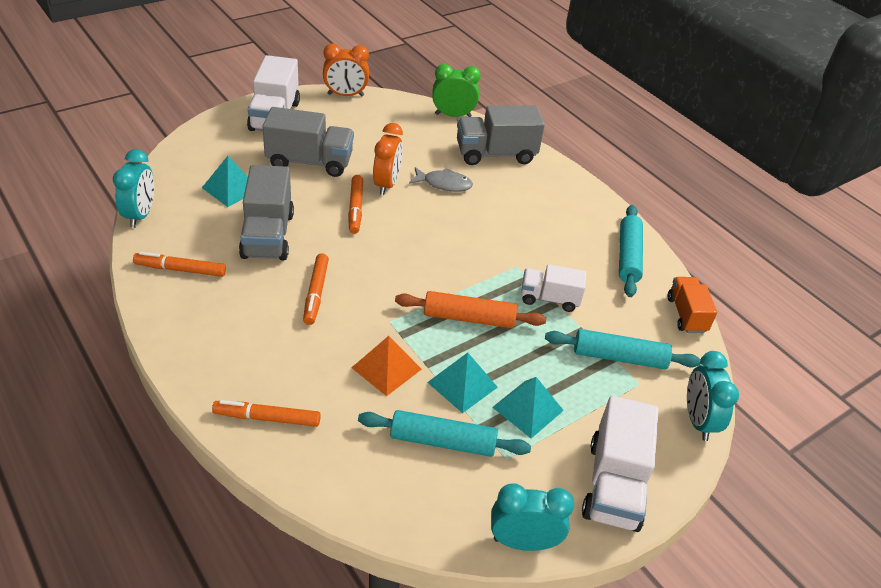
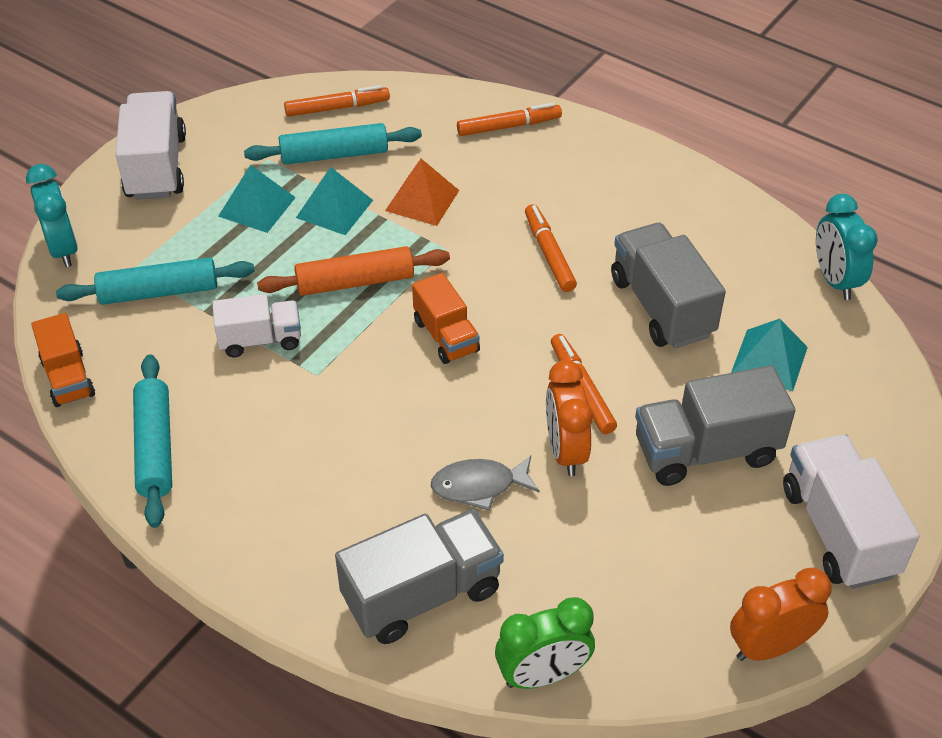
camera: 165 degrees right, 5 degrees up
(180, 270) = (719, 230): orange marker -> orange marker (337, 108)
(422, 262) = (446, 336): none -> orange truck
(523, 542) = (235, 106): turquoise clock -> none

